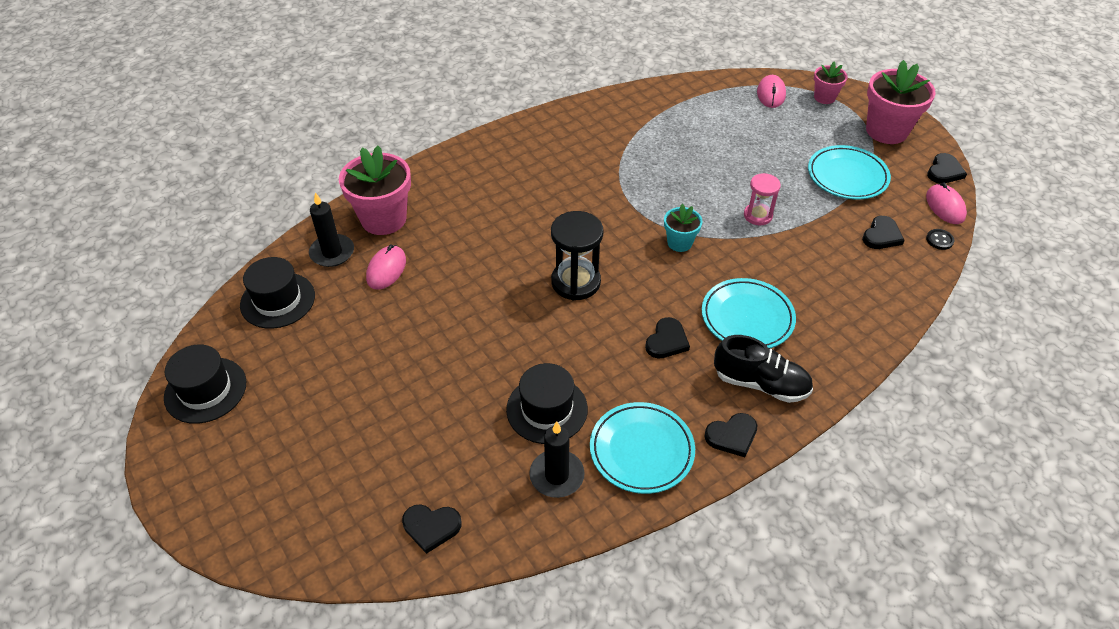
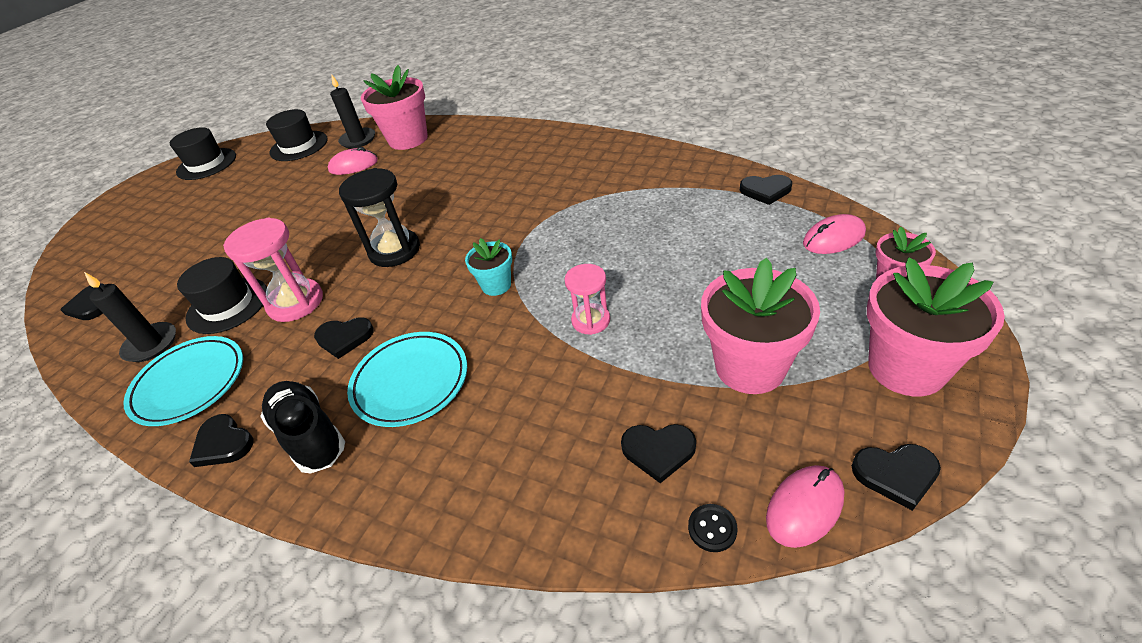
camera: 65 degrees right, 5 degrees down
(590, 361) = (296, 303): none -> pink hourglass
(698, 89) = (765, 191): none -> black heart
(760, 383) = (310, 435): black shoe -> black shoe turned 150 degrees clockwise
(847, 176) = (750, 367): turquoise plate -> pink flower pot

